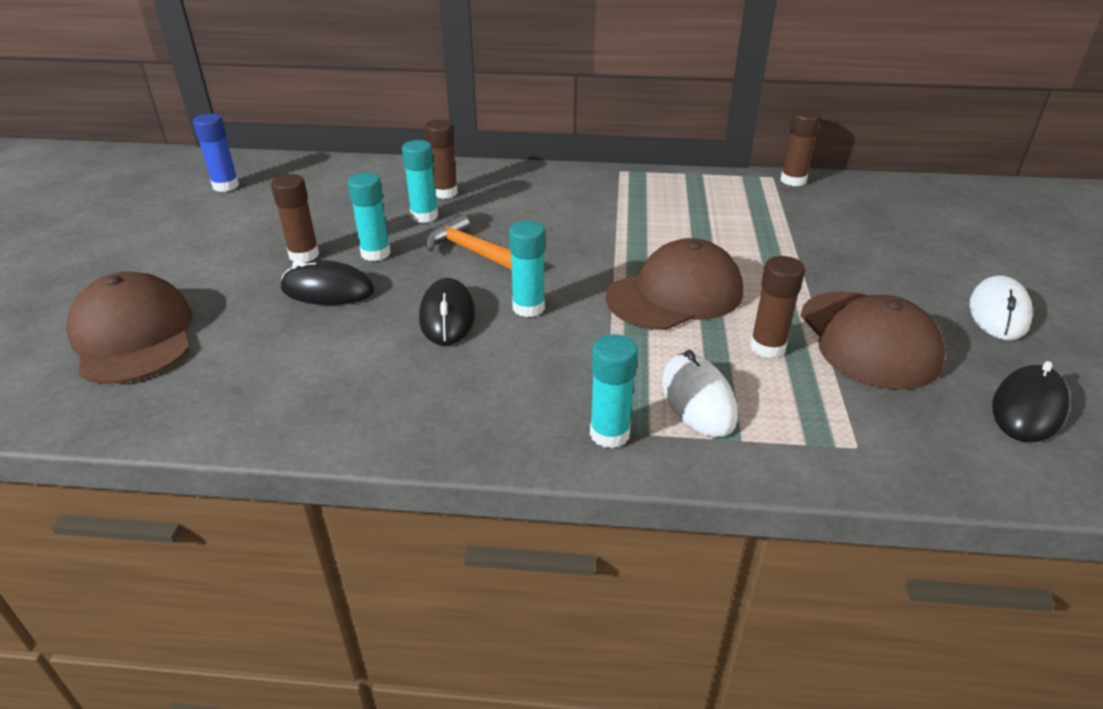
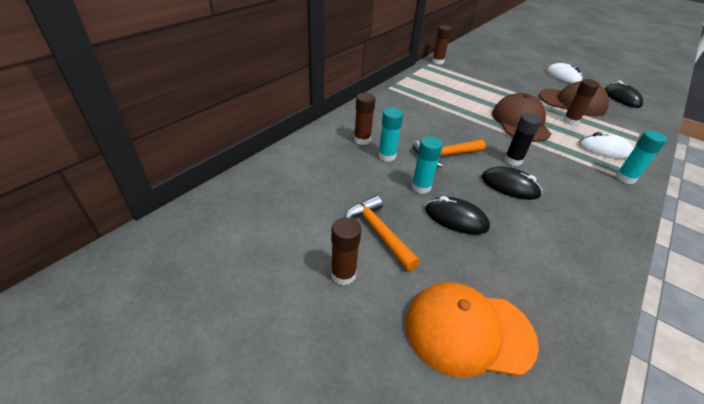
camera: 60 degrees left, 5 degrees up
(133, 336) = (468, 331): brown cap -> orange cap
(226, 186) = (247, 223): blue glue stick -> none
(261, 250) = (379, 232): none -> orange hammer
(304, 255) = (401, 215): brown glue stick -> brown glue stick (343, 274)
(328, 290) = (456, 218): black mouse -> black mouse turned 75 degrees clockwise
(528, 308) = (513, 160): turquoise glue stick -> black glue stick

